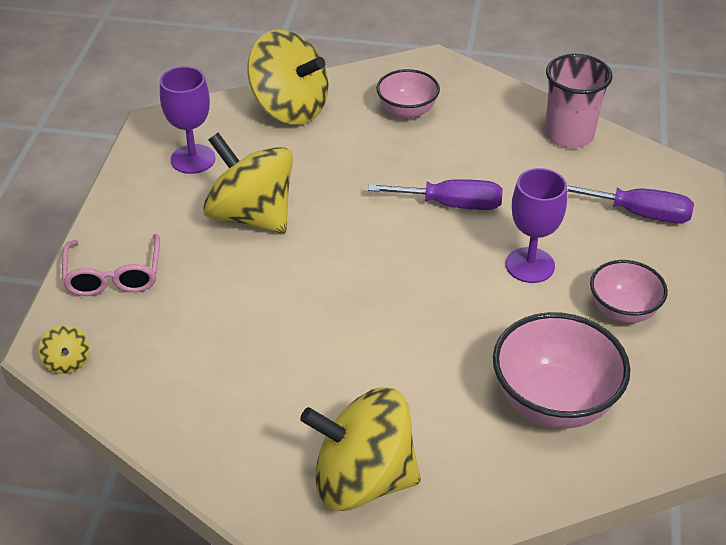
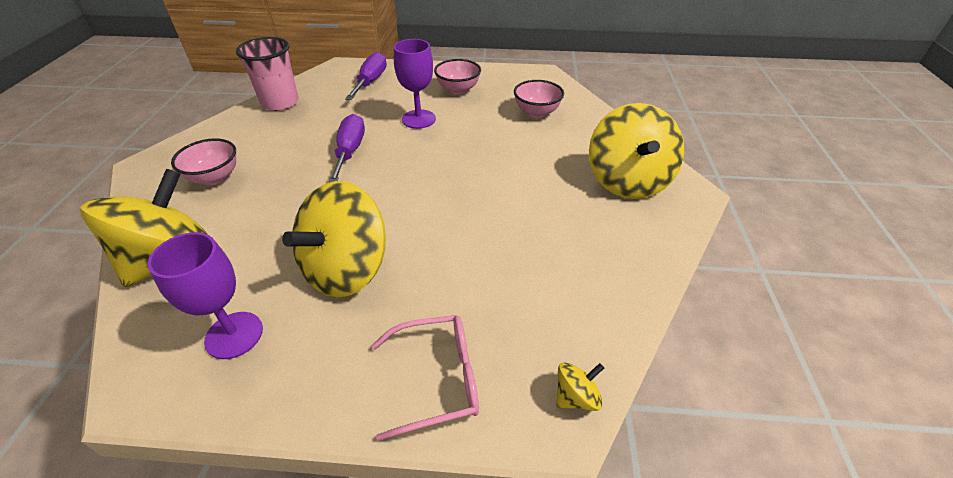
camera: 95 degrees left, 0 degrees up
(553, 402) = (536, 112): pink bowl -> pink bowl, size x0.61

